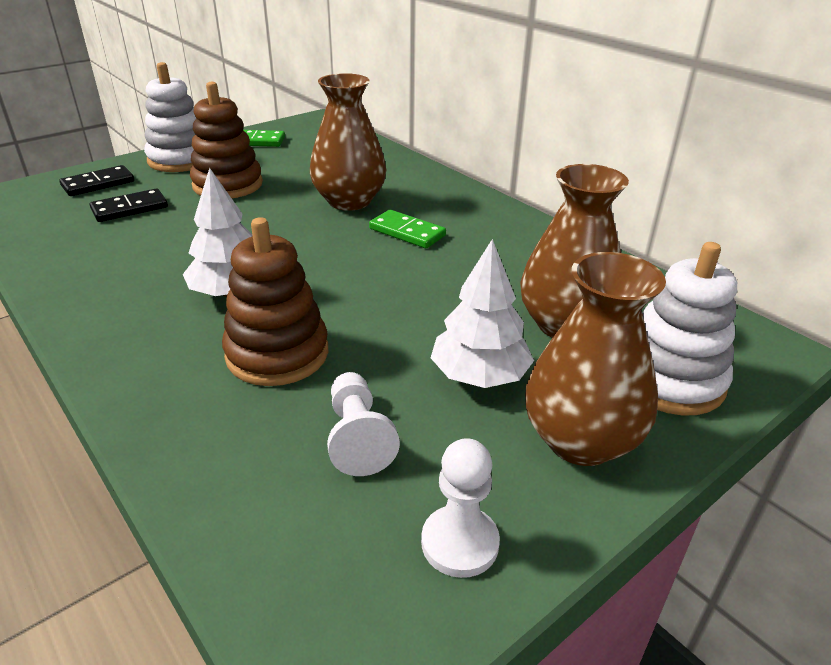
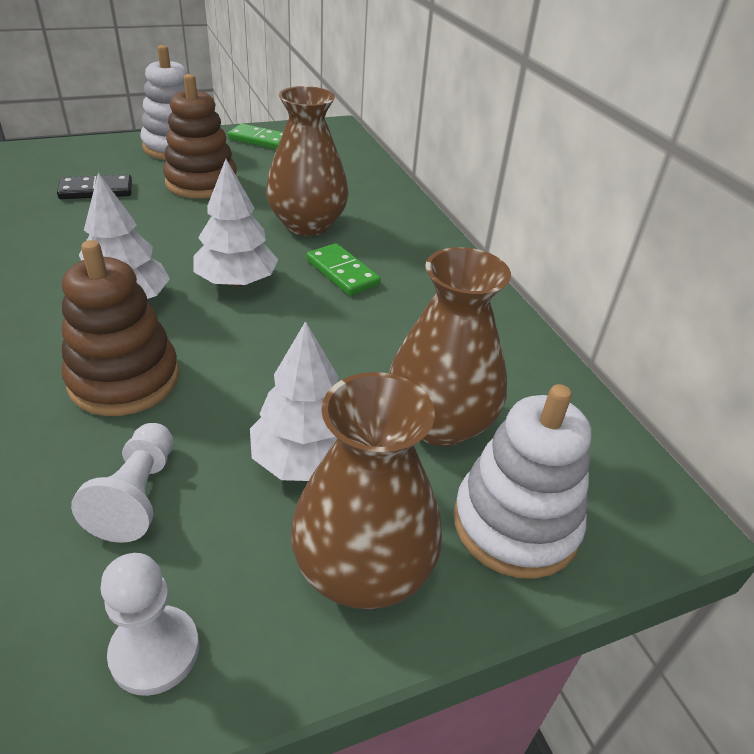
camera: 15 degrees right, 5 degrees up
(98, 184) = (86, 159): black domino -> none
(320, 257) = (236, 282): none -> white tree

